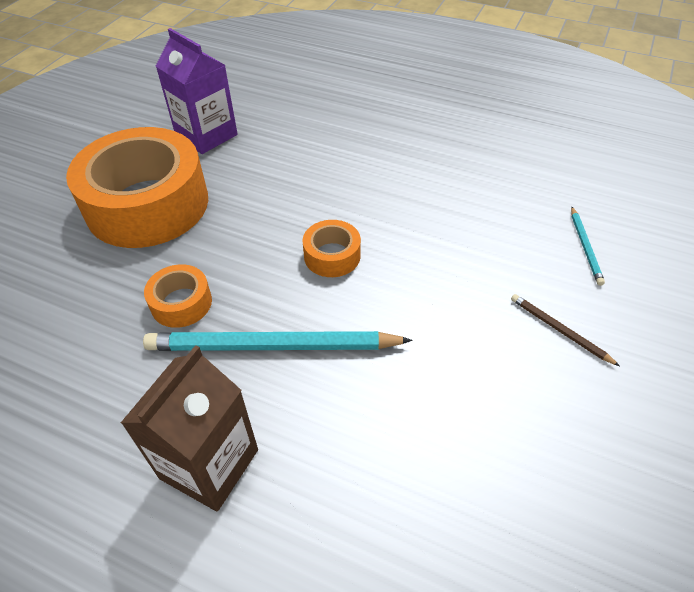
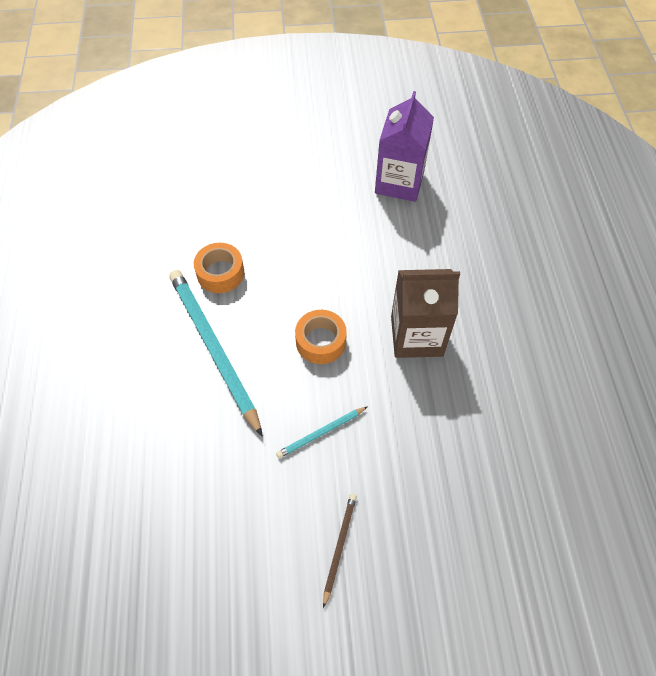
camera: 60 degrees right, 10 degrees up
(147, 204) = (298, 195): orange tape -> none
(209, 464) = (109, 363): brown carton -> brown carton (416, 336)
(585, 247) = (458, 539): turquoise pencil -> turquoise pencil (321, 433)

